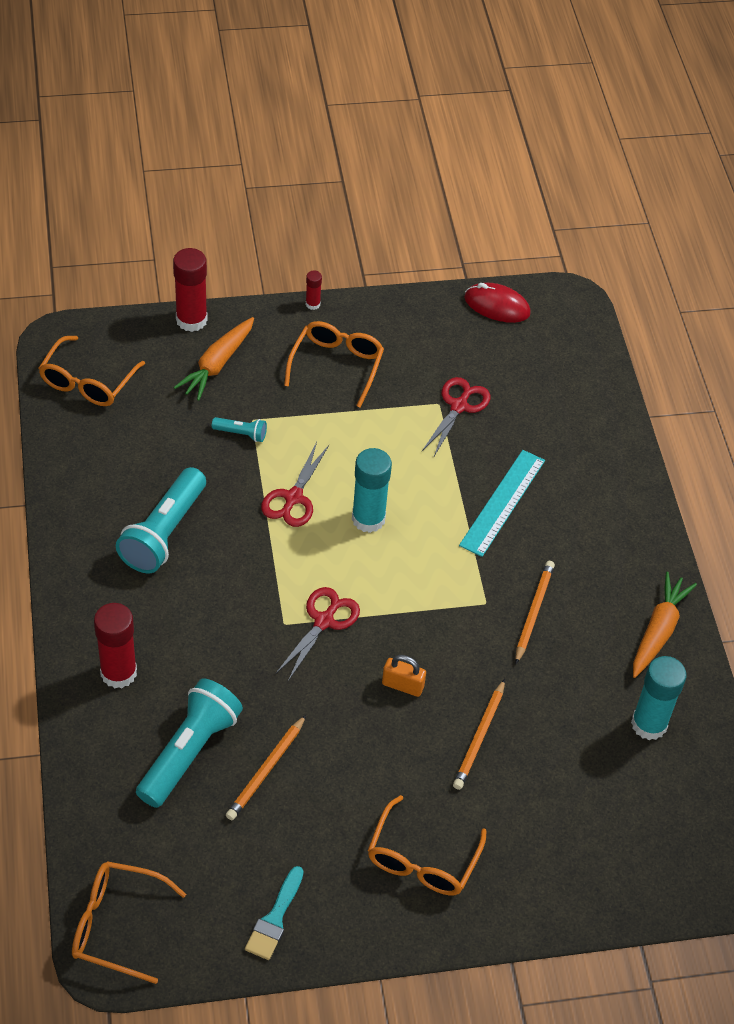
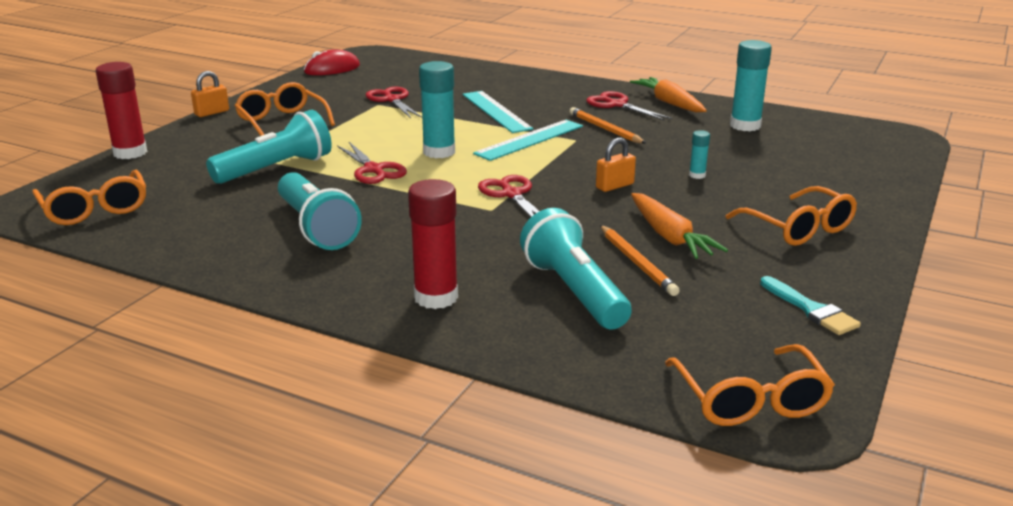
camera: 50 degrees left, 25 degrees down
(116, 925) = (750, 400): orange glasses -> orange glasses turned 60 degrees counterclockwise
(217, 364) = (193, 157): orange carrot -> orange carrot (669, 237)
(241, 434) = (276, 169): turquoise flashlight -> turquoise flashlight, size x2.18
(313, 304) = (212, 113): red glue stick -> orange padlock
(454, 568) = (530, 140): none -> turquoise ruler
(479, 737) = (697, 175): orange pencil -> turquoise glue stick
(611, 589) = (617, 105): none -> red scissors

